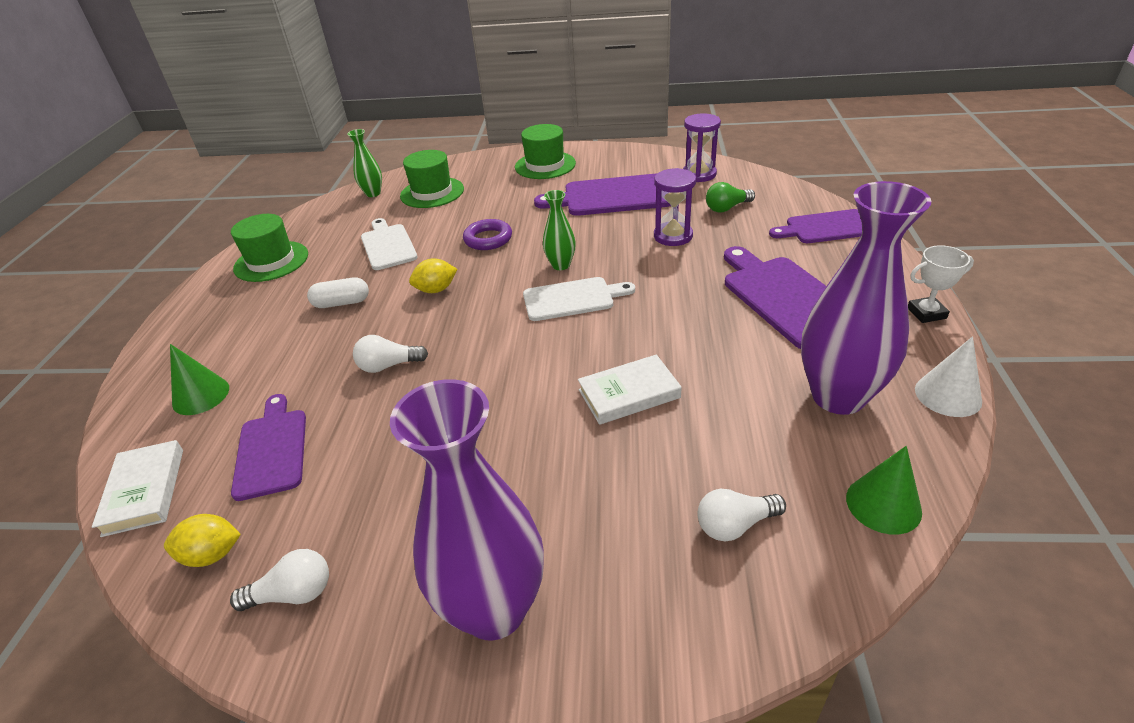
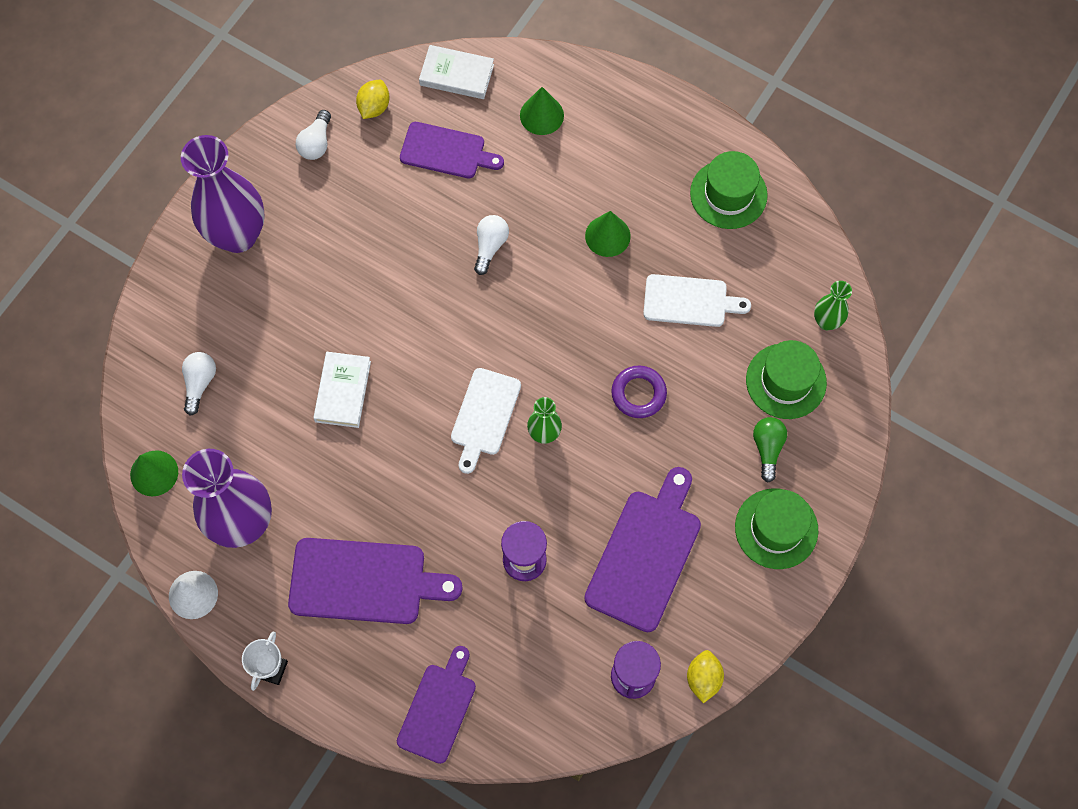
camera: 115 degrees right, 30 degrees up
(341, 303) = (607, 236): white capsule -> green cone
(436, 290) = (576, 315): yellow lemon -> yellow lemon (703, 678)
(727, 208) = (540, 648): green light bulb -> green light bulb (767, 449)

